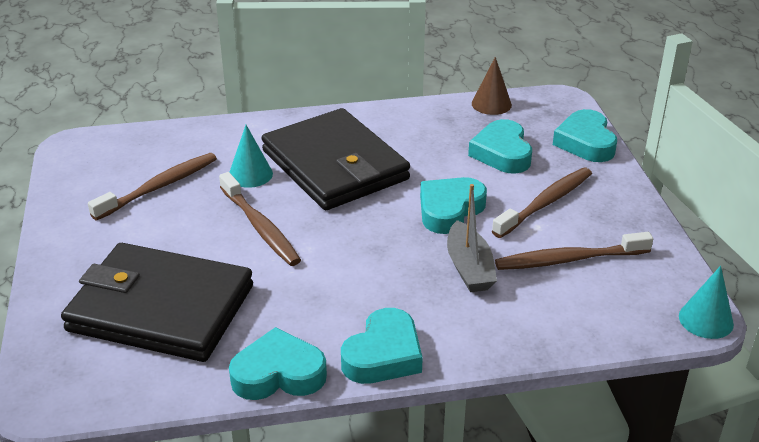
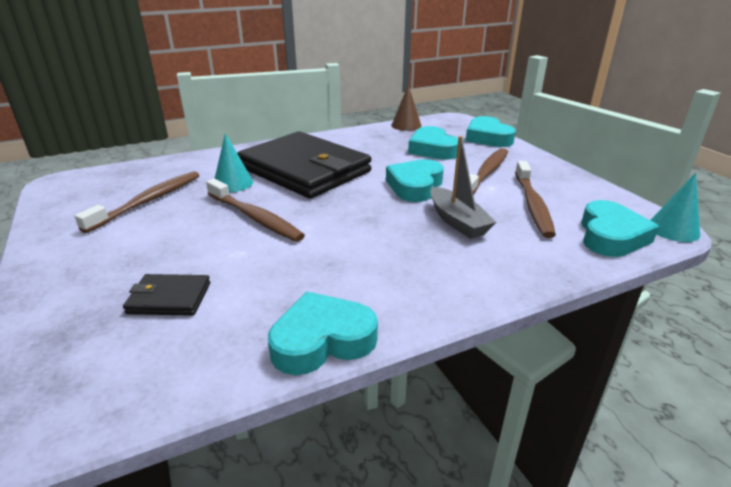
camera: 15 degrees left, 5 degrees down
(161, 308) = (169, 298): black wallet -> black wallet, size x0.41
(383, 355) = (423, 302): turquoise heart -> turquoise heart (610, 236)
(568, 260) = (533, 205): brown toothbrush -> brown toothbrush turned 60 degrees counterclockwise

